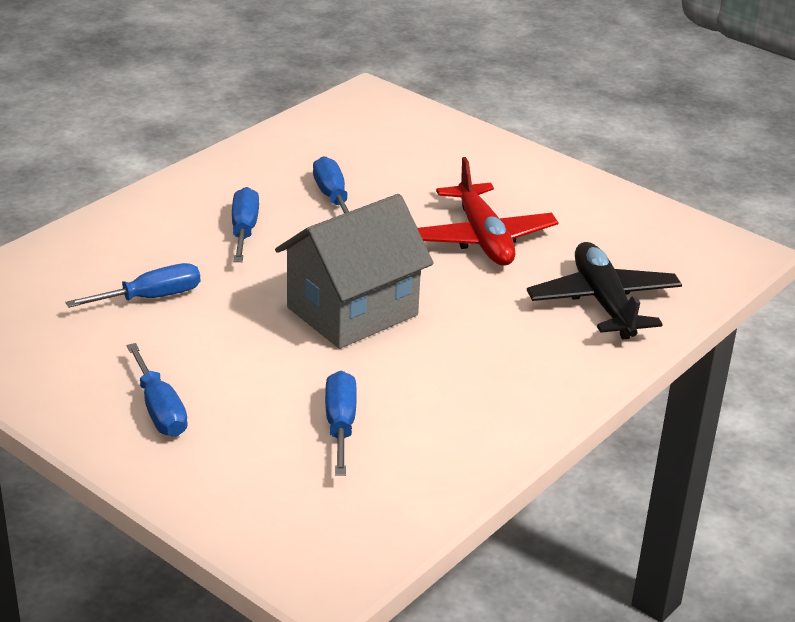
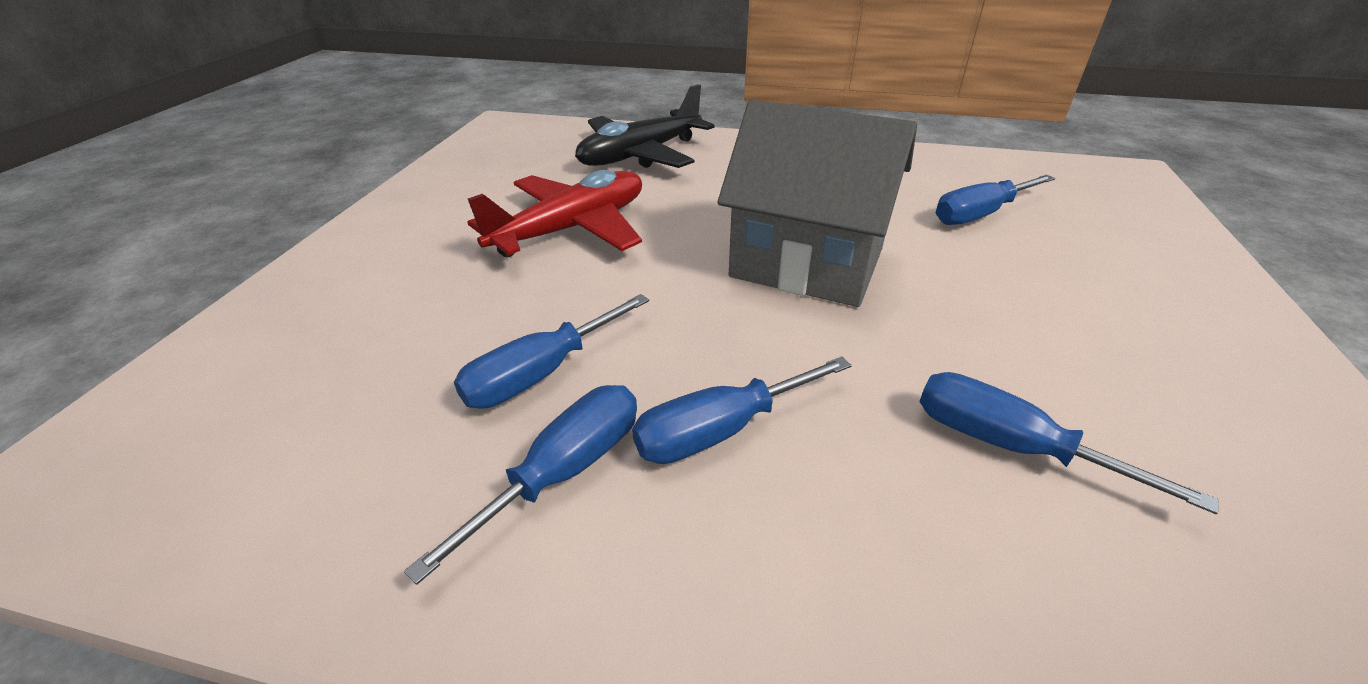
camera: 115 degrees left, 5 degrees up
(159, 410) = (1156, 320): blue screwdriver -> blue screwdriver (564, 471)

